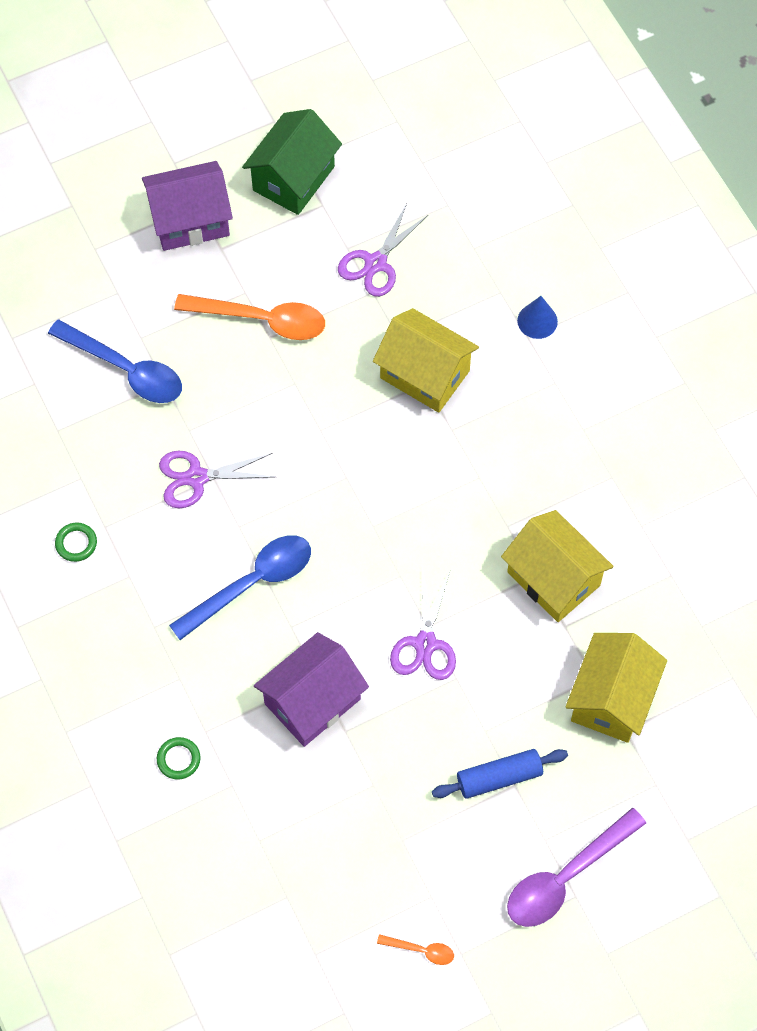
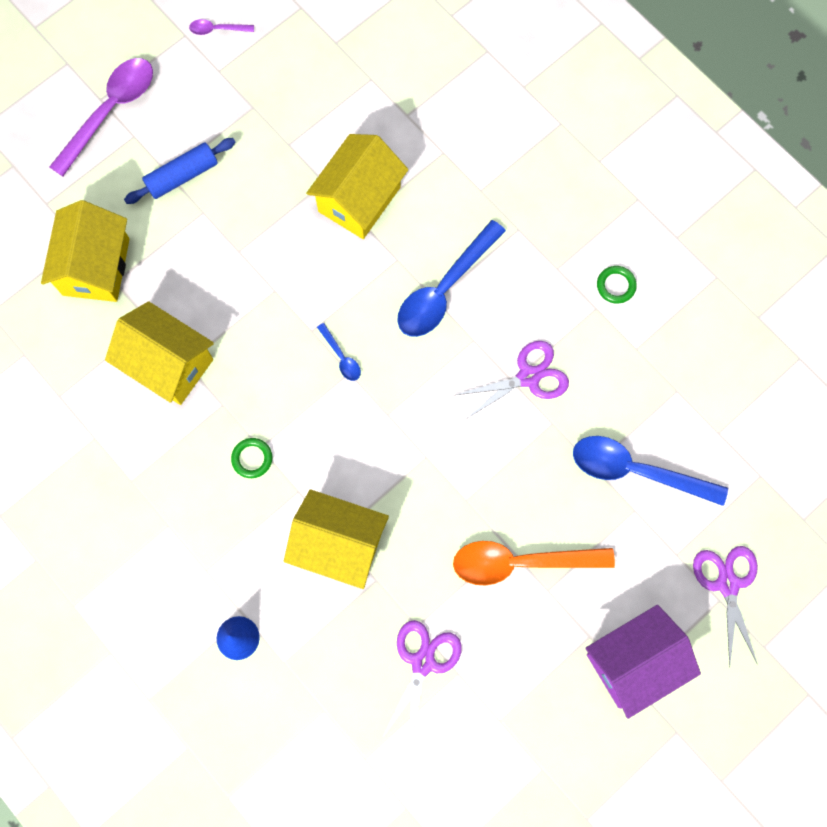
camera: 165 degrees right, 10 degrees up
(178, 759) = (458, 124): green ring -> green ring (252, 458)
(293, 178) = (541, 747): green house -> none
(312, 701) = (359, 199): purple house -> yellow house
(376, 542) = (341, 357): none -> blue spoon
(421, 950) = (217, 29): orange spoon -> purple spoon
(425, 644) = (273, 273): purple scissors -> purple scissors (727, 583)

